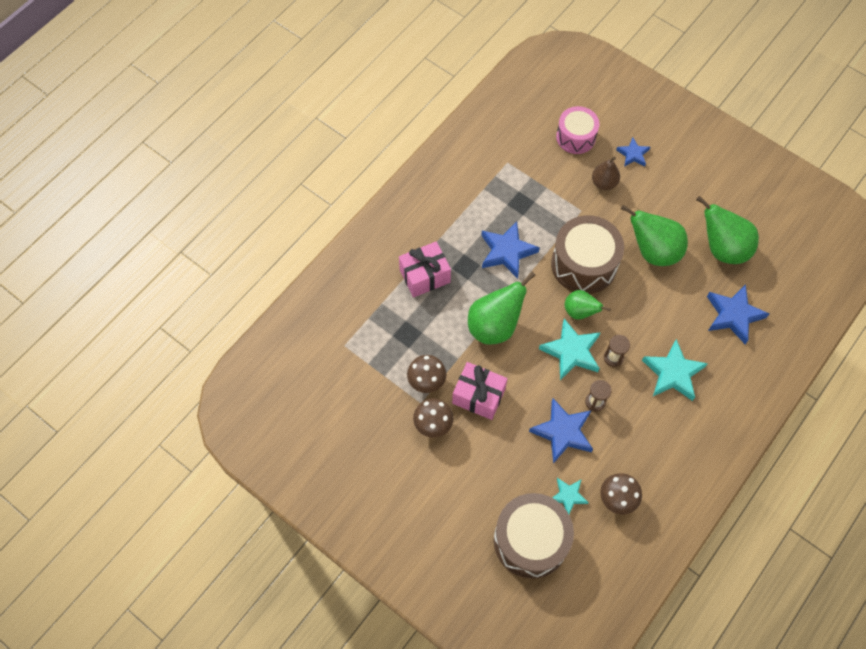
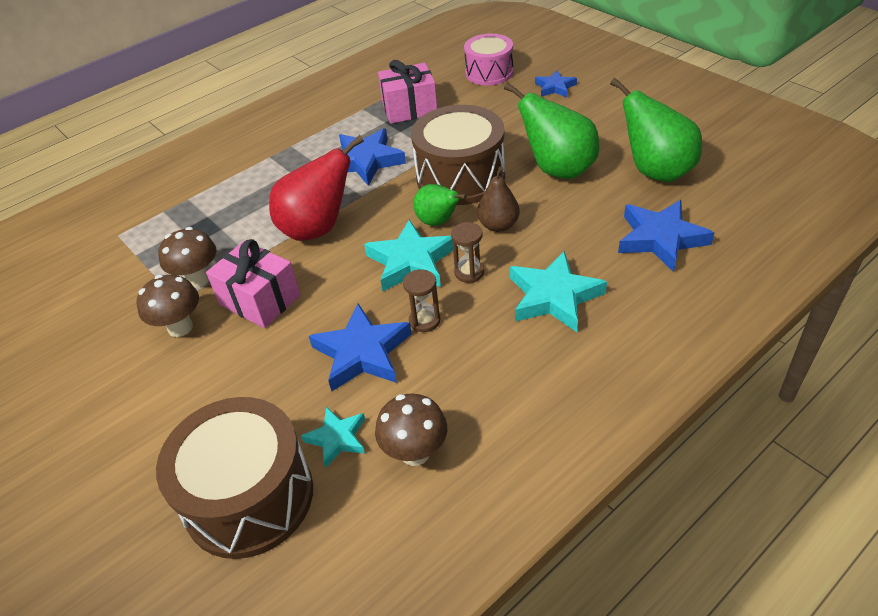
camera: 15 degrees right, 20 degrees down
(425, 276) = (254, 177): pink gift -> pink gift (409, 108)
(495, 326) = (318, 228): green pear -> red pear
(604, 183) = (511, 109): brown pear -> brown pear (498, 225)

